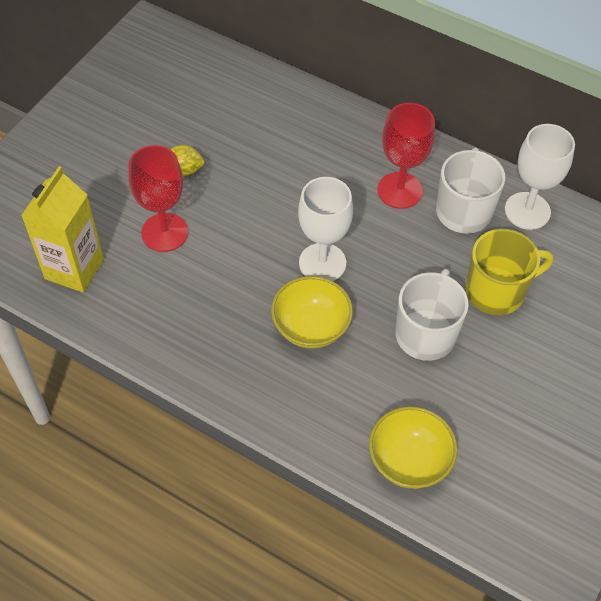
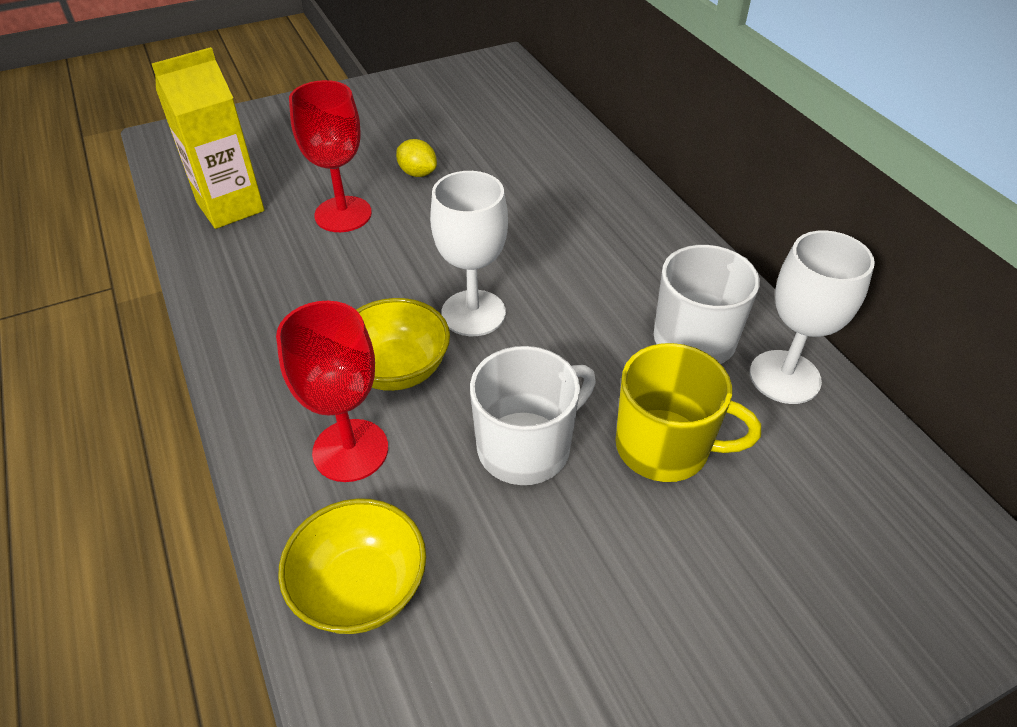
camera: 35 degrees right, 10 degrees down
(400, 190) = (631, 284): red goblet -> red goblet (350, 450)

